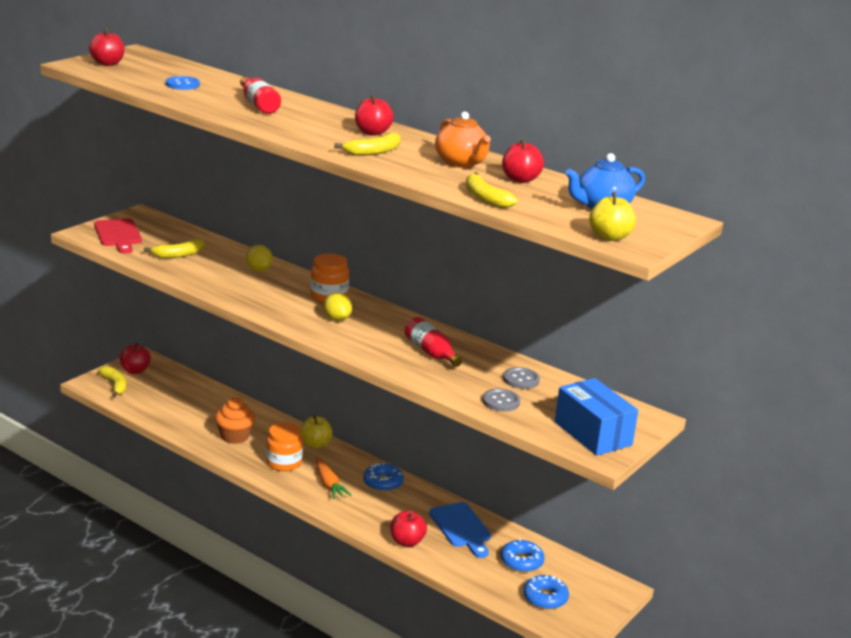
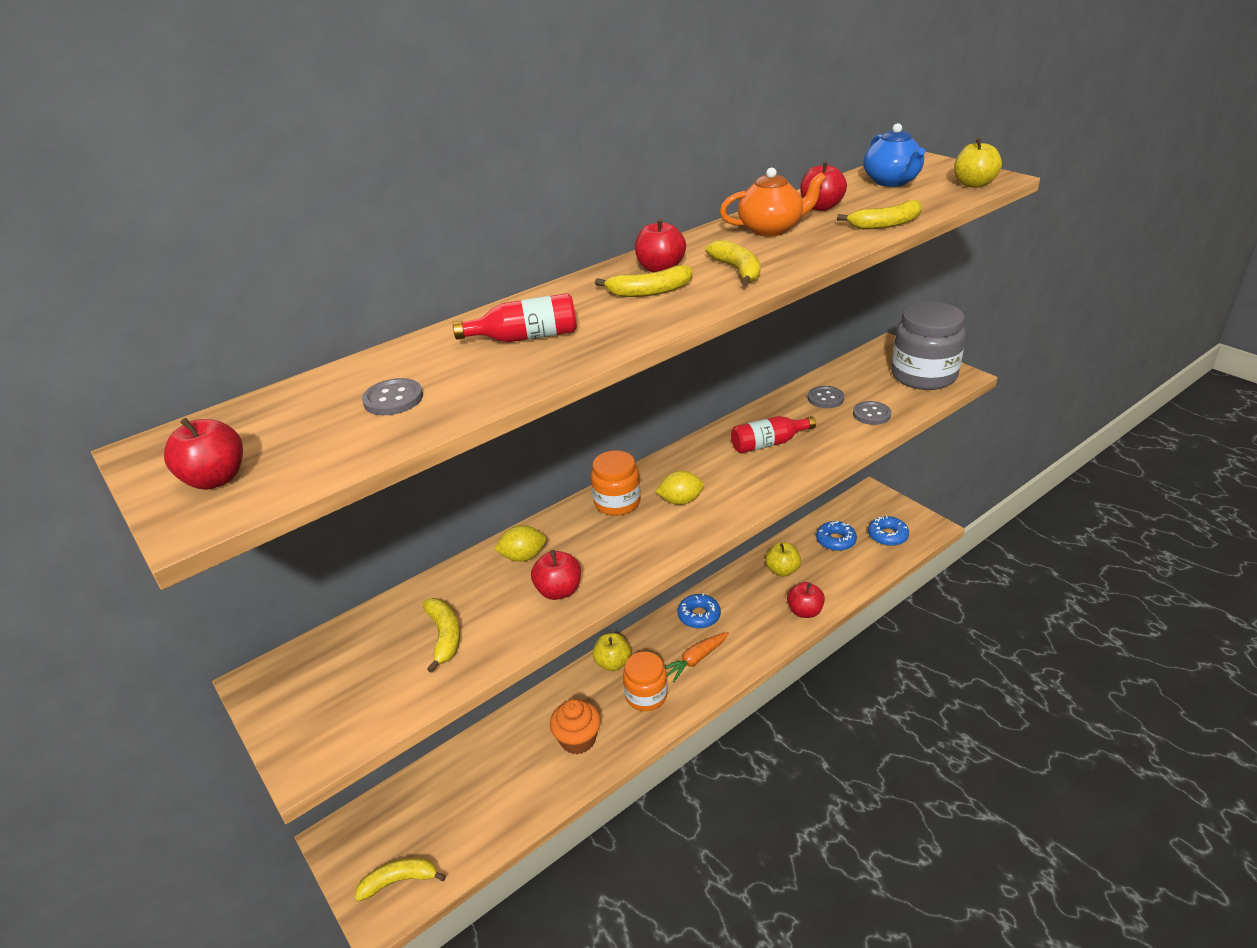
camera: 70 degrees left, 10 degrees up
(118, 235) = (335, 710): red cutting board -> none
(135, 370) = (365, 851): red apple -> red apple (559, 591)
(182, 84) = (393, 399): blue button -> grey button
(329, 484) = (695, 660): orange carrot -> orange carrot turned 150 degrees clockwise
(331, 130) = (649, 291): none -> yellow banana
(461, 528) = (782, 570): blue cutting board -> yellow apple
(593, 433) = (923, 375): blue box -> grey jar

